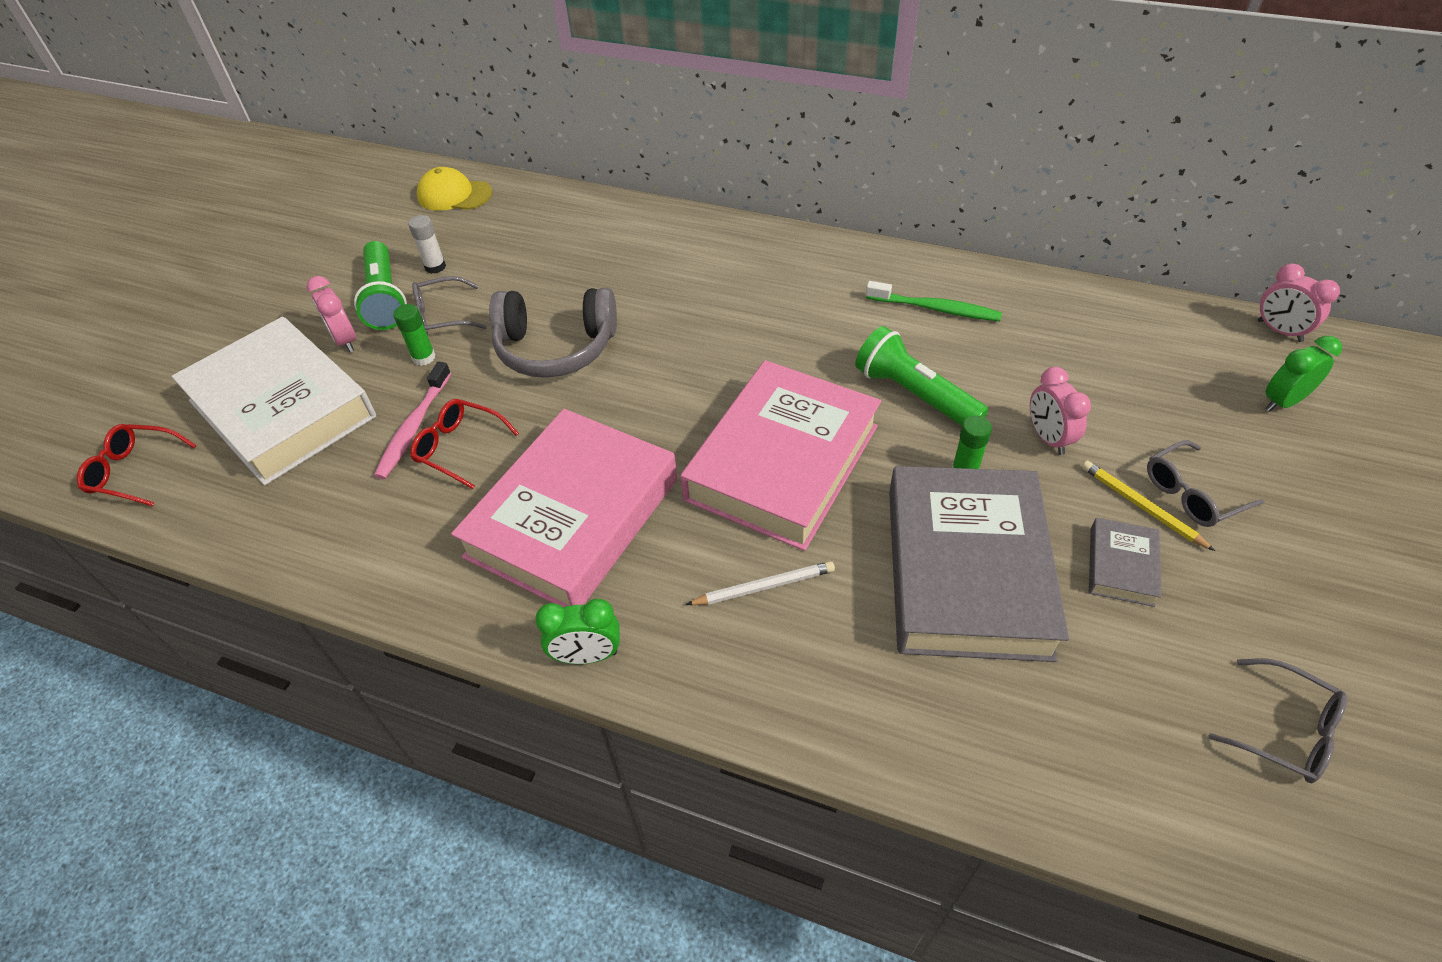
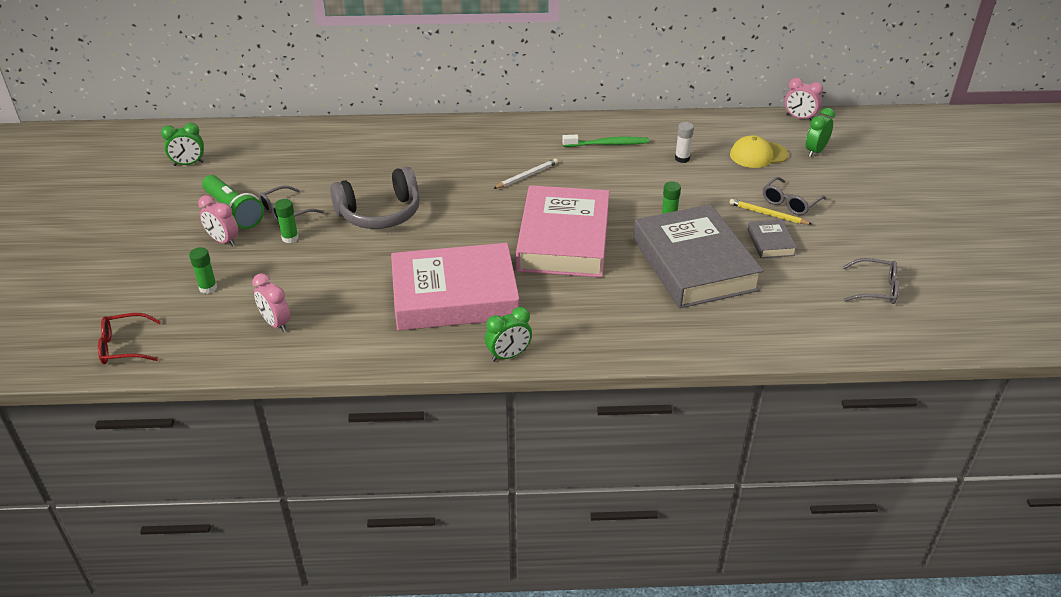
camera: 25 degrees left, 10 degrees down
(282, 408) = (208, 288): white book -> green glue stick
(380, 216) = (188, 164): none -> green clock
(414, 427) = (313, 276): pink toothbrush -> none
(435, 267) = (257, 186): white glue stick -> white glue stick (682, 158)
(454, 195) = (237, 140): yellow cap -> yellow cap (758, 155)
(459, 447) = (353, 279): red glasses -> none
(573, 517) = (454, 295): pink book -> pink book turned 75 degrees clockwise
(764, 587) = (589, 299): white pencil -> white pencil (527, 176)
(914, 394) = (620, 190): green flashlight -> none
(1047, 438) = (704, 194): pink clock -> pink clock (276, 323)

